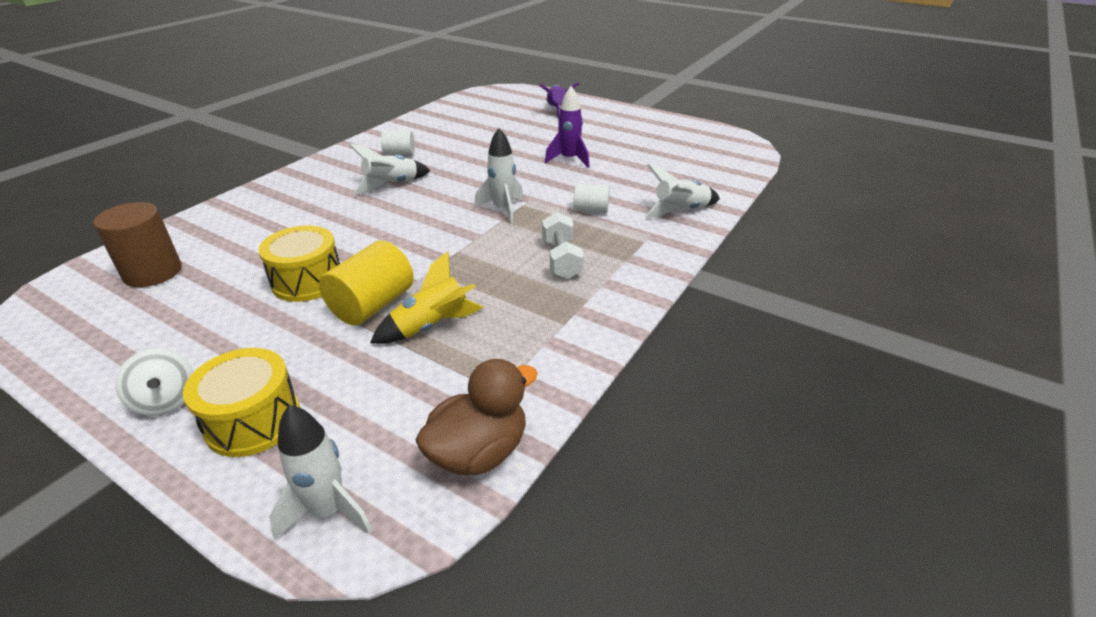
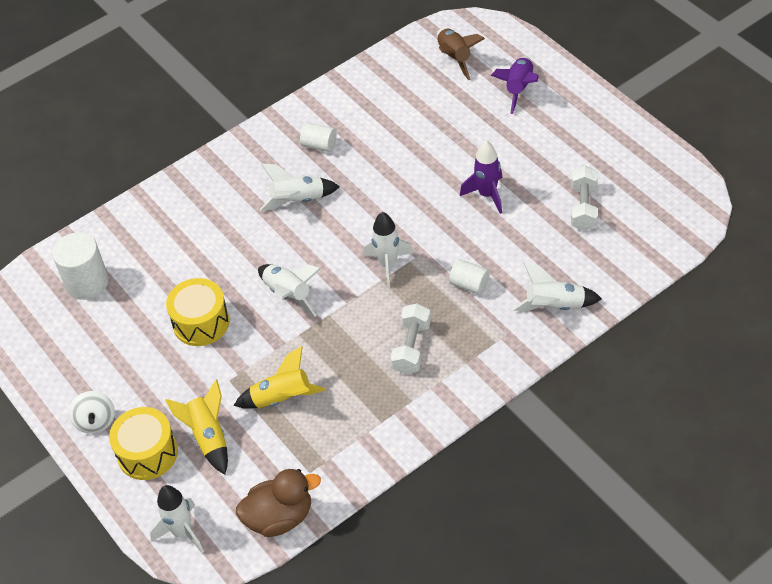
camera: 25 degrees right, 15 degrees up
(153, 272) = (87, 282): brown cylinder -> white cylinder
(343, 383) = (208, 437): none -> yellow rocket
(372, 305) = (244, 363): yellow cylinder -> none
(406, 244) = (288, 294): none -> white rocket
(496, 103) = (455, 58): none -> brown rocket
(656, 156) = (583, 207): none -> white dumbbell

